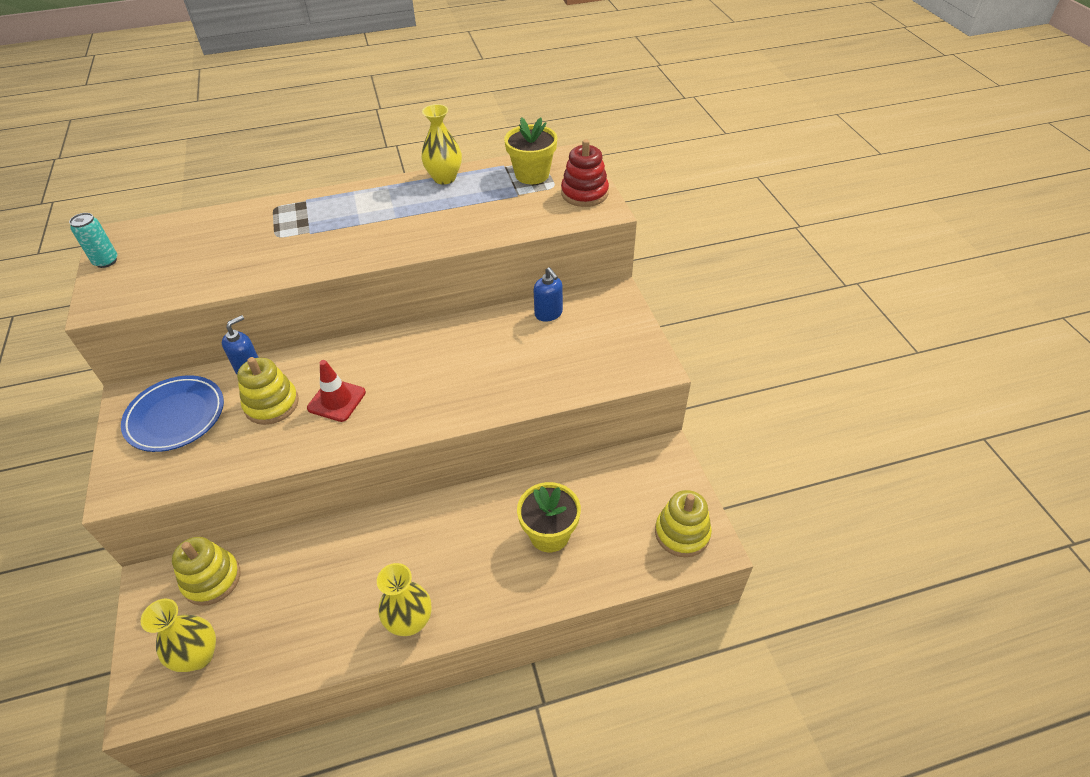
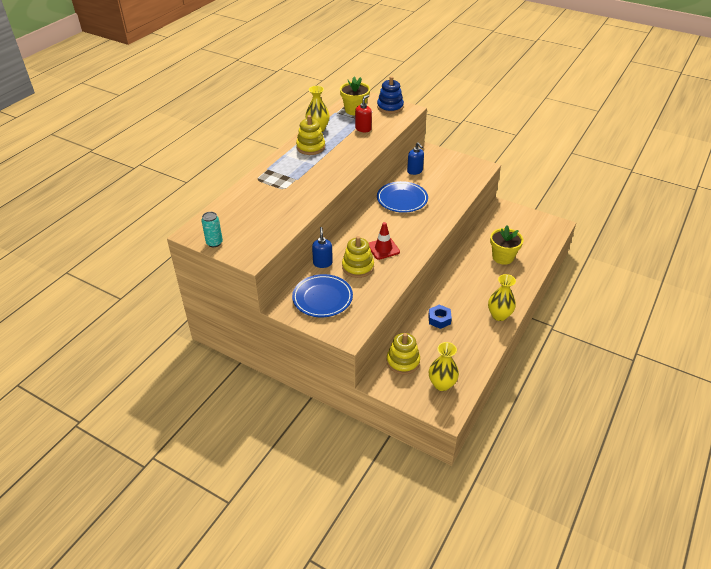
camera: 45 degrees left, 5 degrees down
(334, 558) = (439, 319): none -> blue nut
(467, 345) = (402, 199): none -> blue plate
(497, 207) = (363, 129): none -> red soap dispenser
(548, 314) = (415, 171): blue soap dispenser -> blue soap dispenser turned 45 degrees clockwise
(584, 193) = (390, 107): red stacking toy -> blue stacking toy
(682, 533) = (543, 227): yellow stacking toy -> yellow stacking toy (310, 147)

